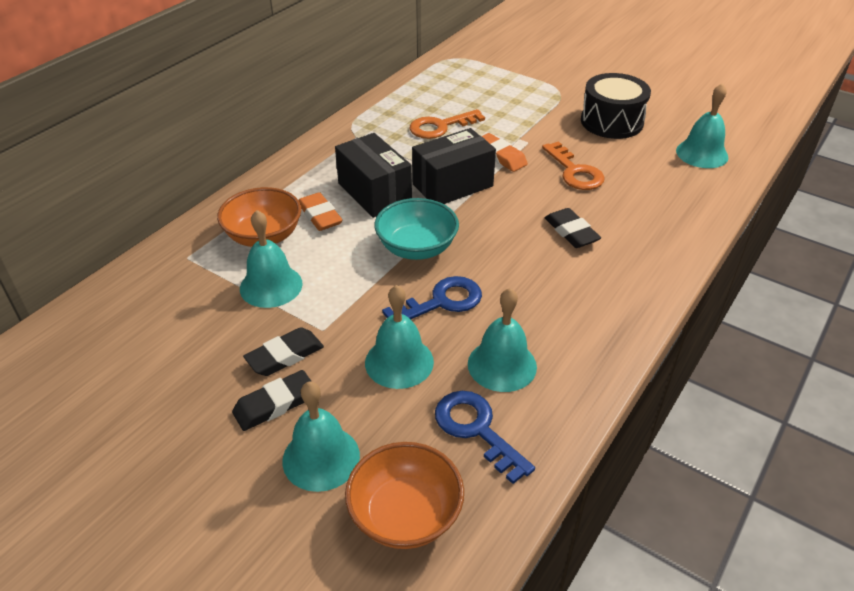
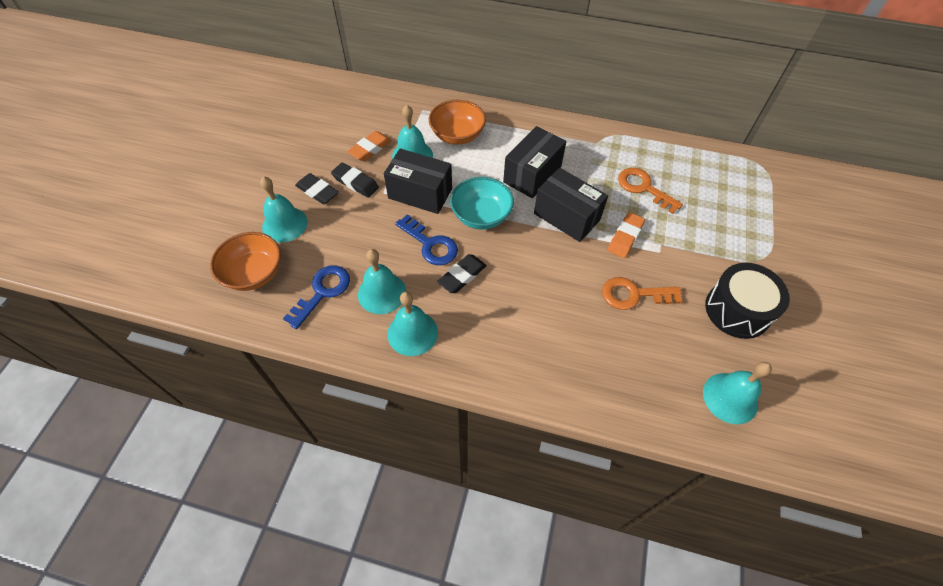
camera: 70 degrees right, 15 degrees up
(320, 216) = (491, 154): orange eraser -> orange eraser (370, 149)
(347, 293) = (420, 193): none -> black box
(399, 362) = (367, 238): turquoise bell -> turquoise bell (412, 333)
(571, 232) = (545, 307): black eraser -> black eraser (462, 276)
(575, 172) = (633, 295): orange key -> orange key turned 45 degrees clockwise

